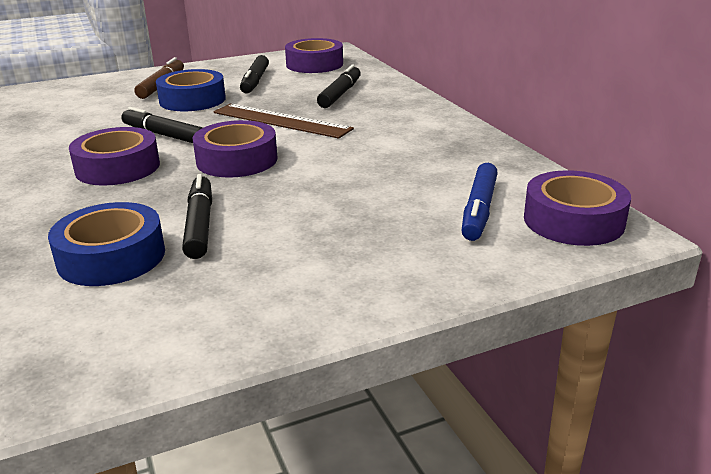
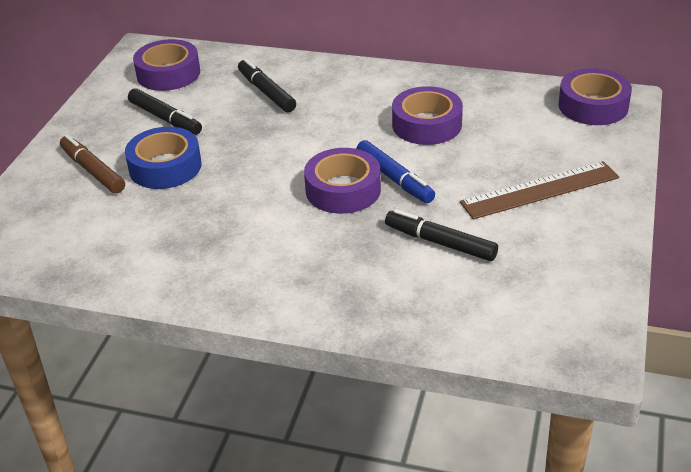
camera: 50 degrees left, 10 degrees up
(111, 257) = (448, 295): blue tape -> none
(118, 167) = (280, 252): purple tape -> purple tape (427, 125)
(164, 135) = (237, 208): black marker -> none
(281, 121) = (287, 141): brown ruler -> brown ruler (540, 190)
(479, 210) = (544, 129): blue marker -> blue marker (394, 178)

